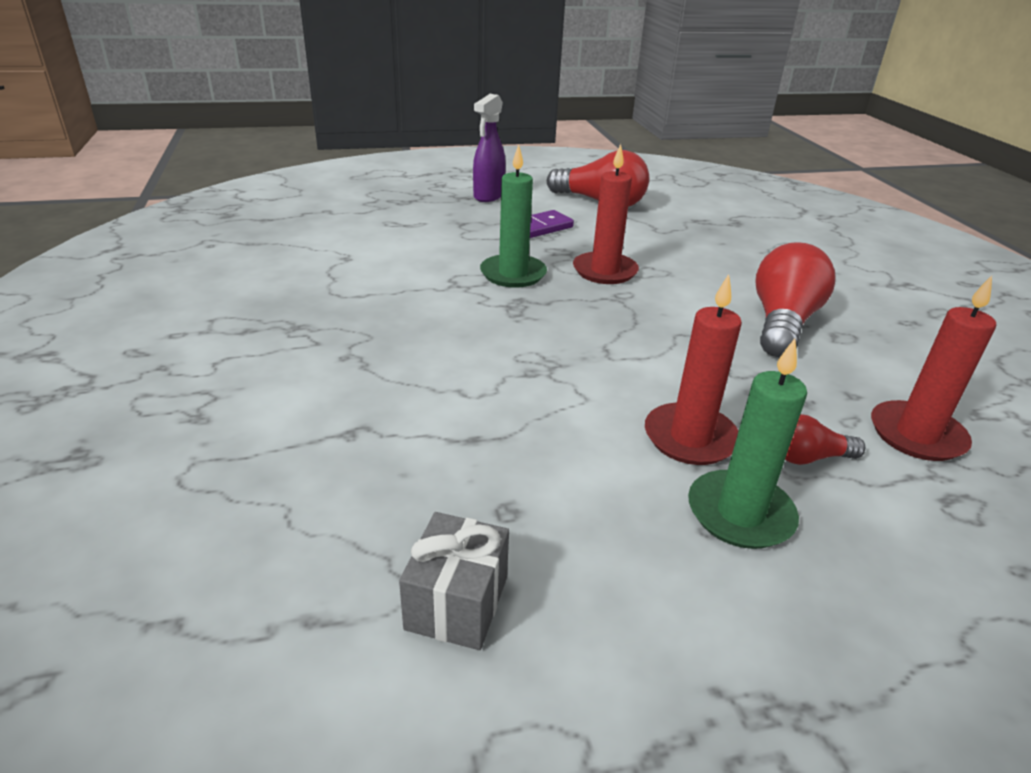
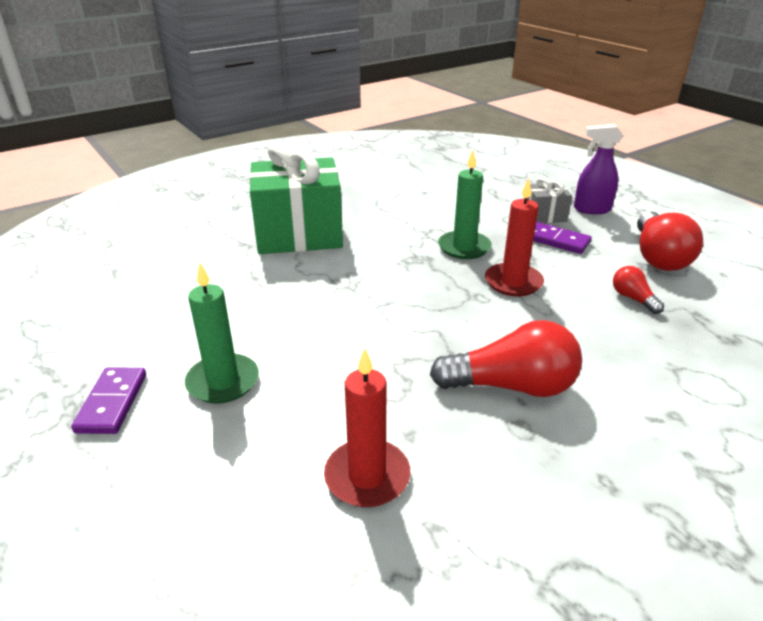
camera: 70 degrees right, 0 degrees up
(371, 373) = (299, 234): none -> green gift
(457, 603) = (129, 301): grey gift -> grey gift (544, 216)
(690, 438) = (296, 353): red candle -> none
(774, 648) = (112, 403): none -> purple domino
(808, 457) = (300, 410): red light bulb -> red light bulb (633, 298)

